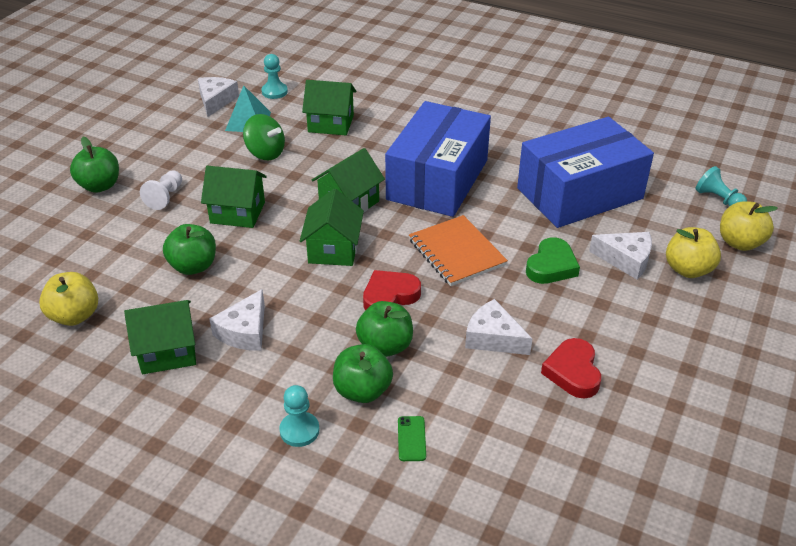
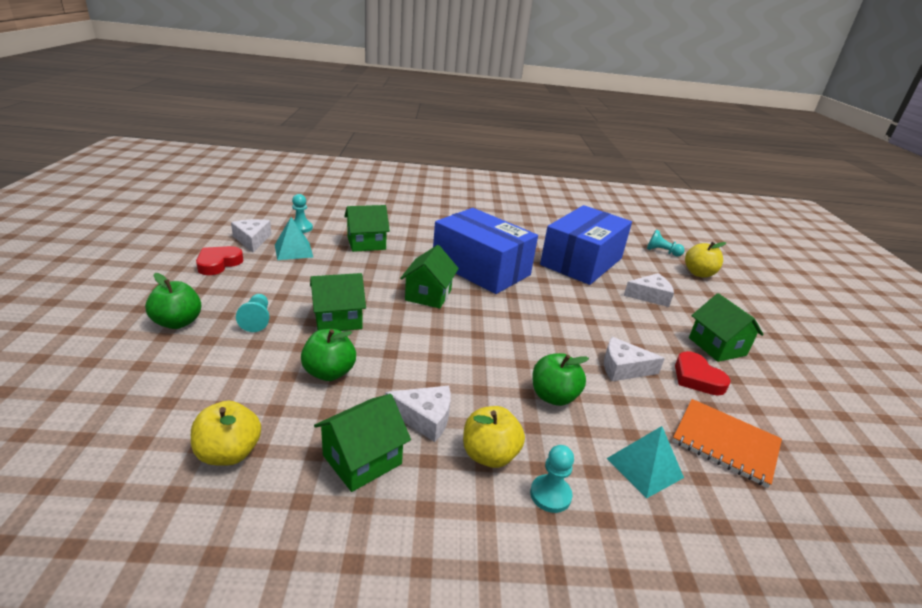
camera: 30 degrees left, 10 degrees down
(165, 197) = (257, 320): white pawn -> turquoise pawn
(245, 331) = (424, 418): white cheese -> white cheese turned 75 degrees counterclockwise
(265, 153) = (327, 271): green spinning top -> none
(333, 249) = (445, 331): green house -> green house (717, 346)
(362, 390) = (570, 439): green apple -> none
(389, 296) = (521, 356): red heart -> red heart (218, 263)
(411, 438) = (644, 468): green phone -> turquoise pyramid
(437, 180) = (481, 268): blue box -> blue box turned 45 degrees counterclockwise
(456, 252) = (540, 314): orange notebook -> orange notebook (725, 443)
(551, 266) = (610, 310): green heart -> none
(688, 269) = (689, 294): yellow apple -> yellow apple (489, 455)

